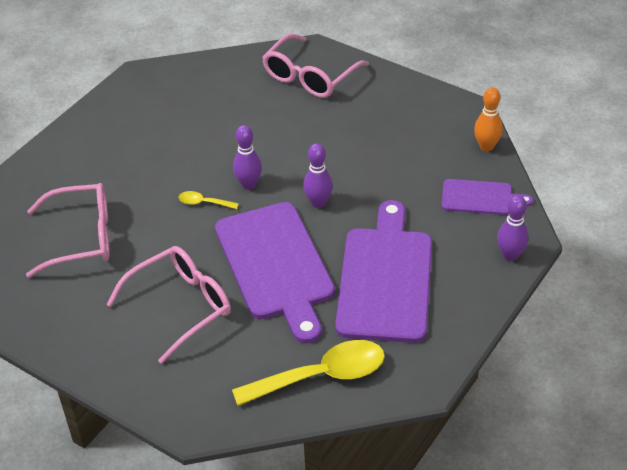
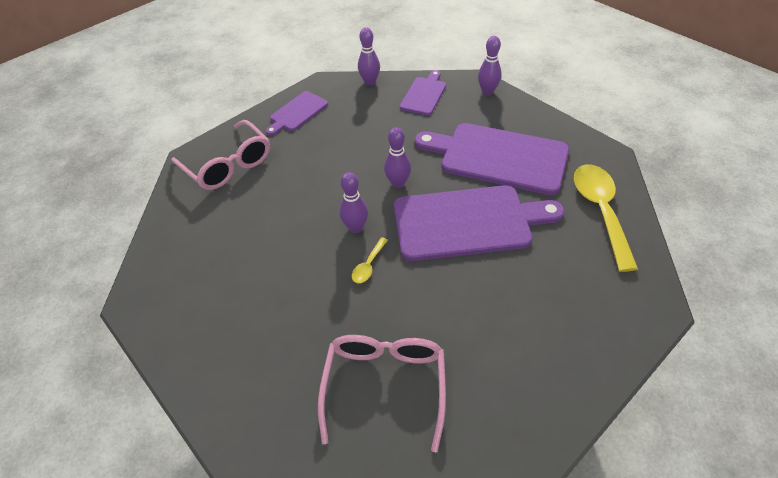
camera: 75 degrees left, 5 degrees up
(180, 307) = (507, 301): pink glasses -> none
(407, 102) = (297, 113): none -> purple cutting board
(486, 146) = (370, 82): orange bowling pin -> purple bowling pin

